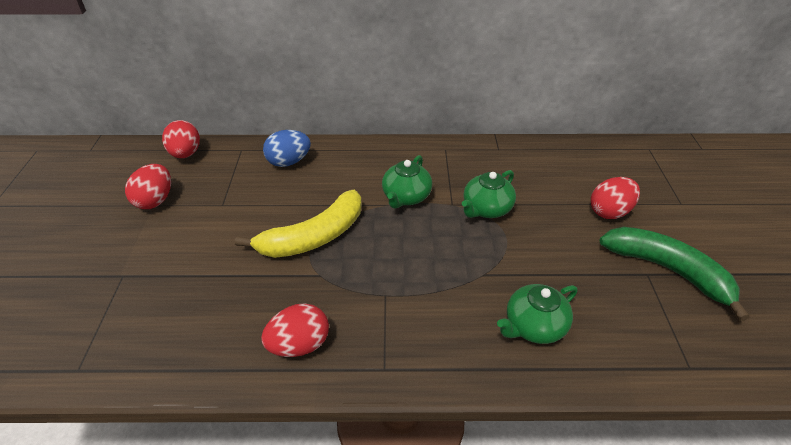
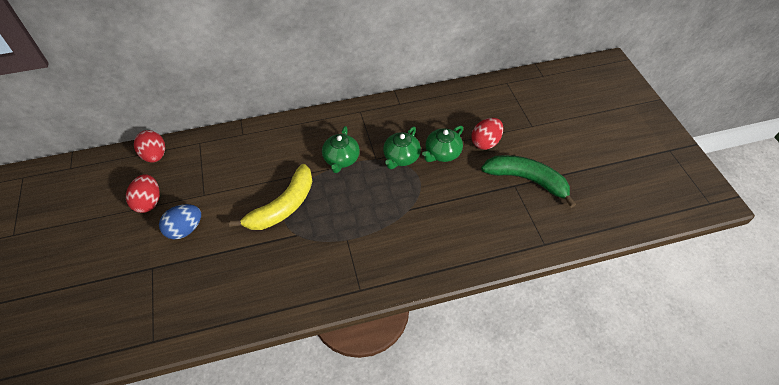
camera: 15 degrees left, 10 degrees up
(289, 162) = (242, 146): blue egg -> blue egg (185, 229)
(299, 345) = (299, 287): red egg -> none
(533, 326) = (448, 239): green teapot -> green teapot (442, 153)

